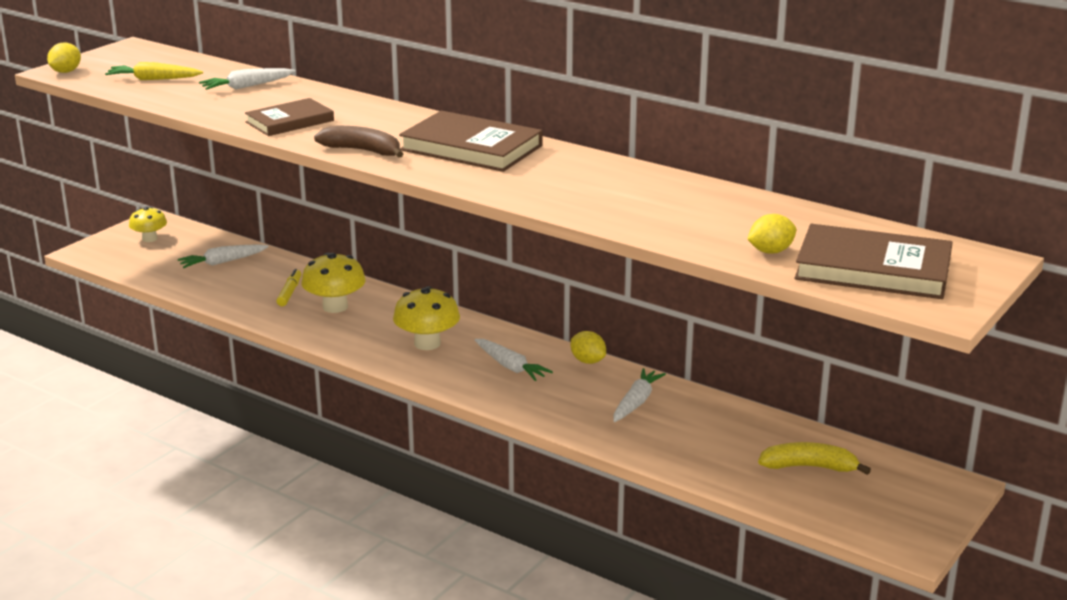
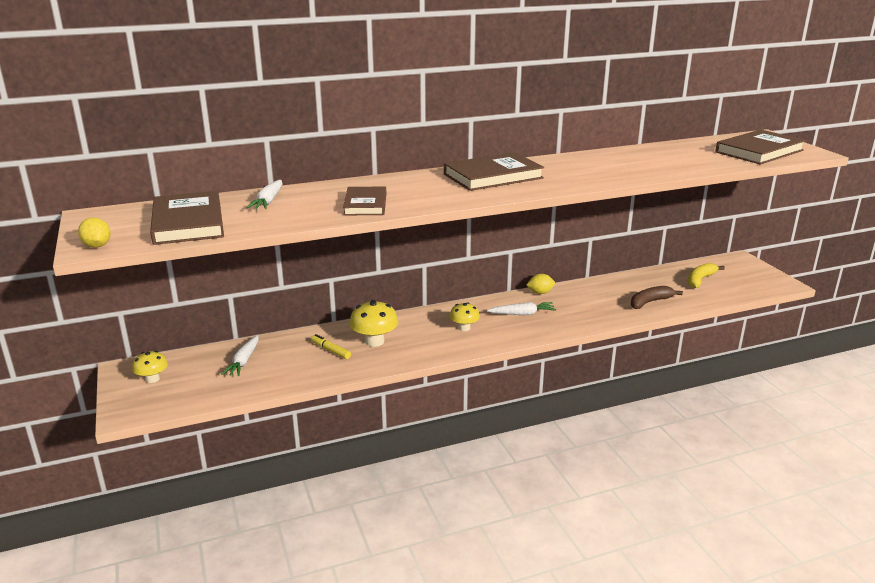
camera: 55 degrees left, 0 degrees up
(153, 79) = (188, 222): yellow carrot -> brown book
(363, 151) = (455, 199): brown banana -> brown banana (650, 302)
(427, 343) = (464, 328): yellow mushroom -> yellow mushroom, size x0.64
(636, 402) = (599, 296): white carrot -> none
(770, 251) = (721, 160): yellow lemon -> none

